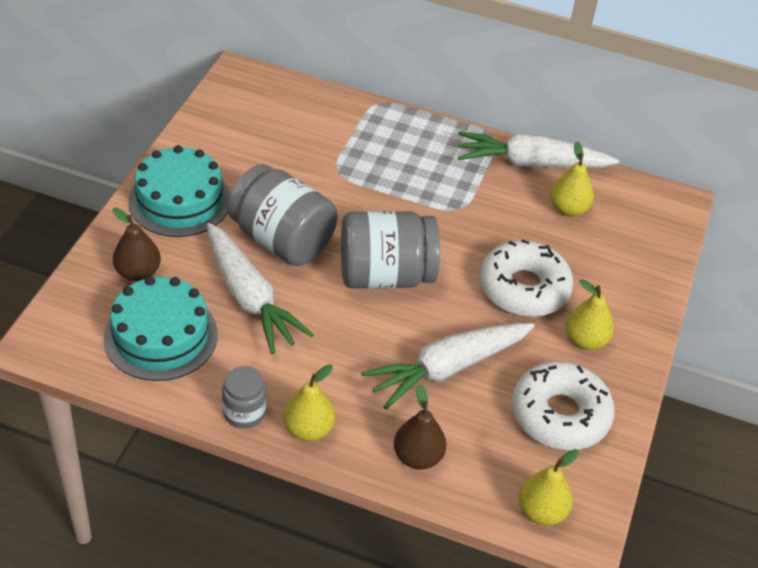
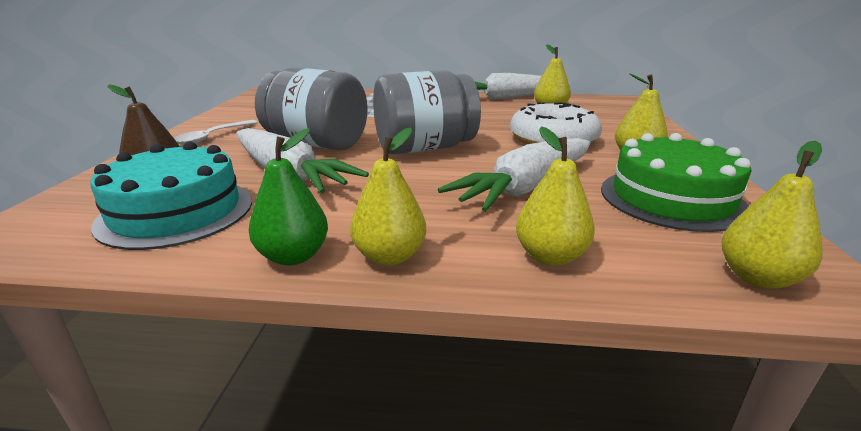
camera: 10 degrees left, 20 degrees down
(180, 200) = (212, 137): turquoise cake -> white spoon
(244, 412) = (293, 256): grey jar -> green pear
(418, 457) = (550, 256): brown pear -> yellow pear
(560, 415) = (671, 198): white donut -> green cake

